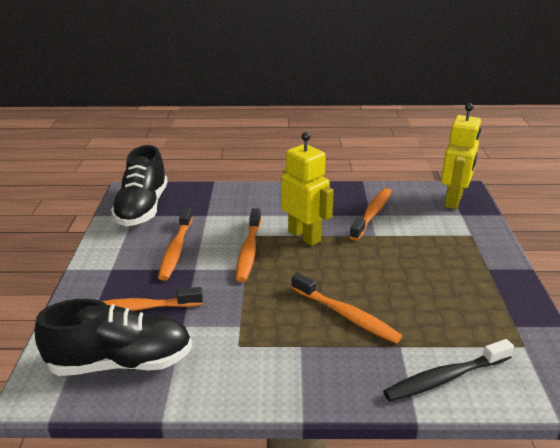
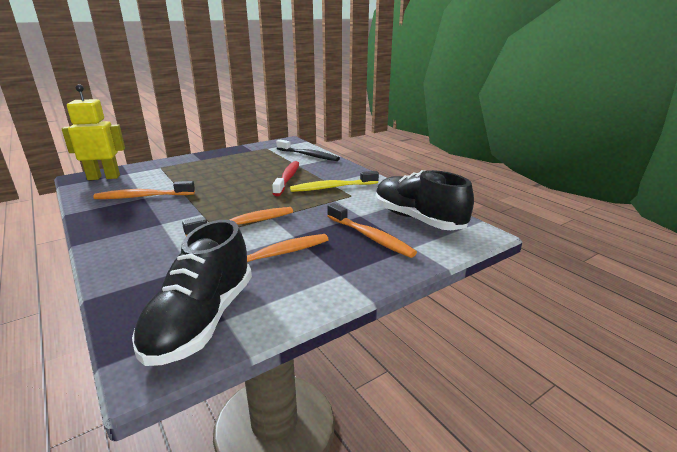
camera: 125 degrees left, 5 degrees down
(142, 208) = (202, 320): black shoe -> black shoe turned 135 degrees clockwise
(278, 340) = (332, 187): none -> yellow toothbrush
(304, 236) = (201, 210): yellow robot -> none
(346, 315) = (287, 178): orange toothbrush -> red toothbrush

